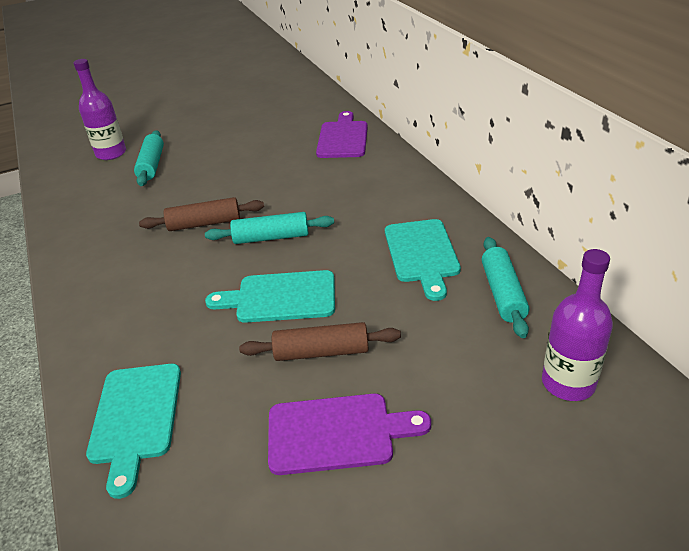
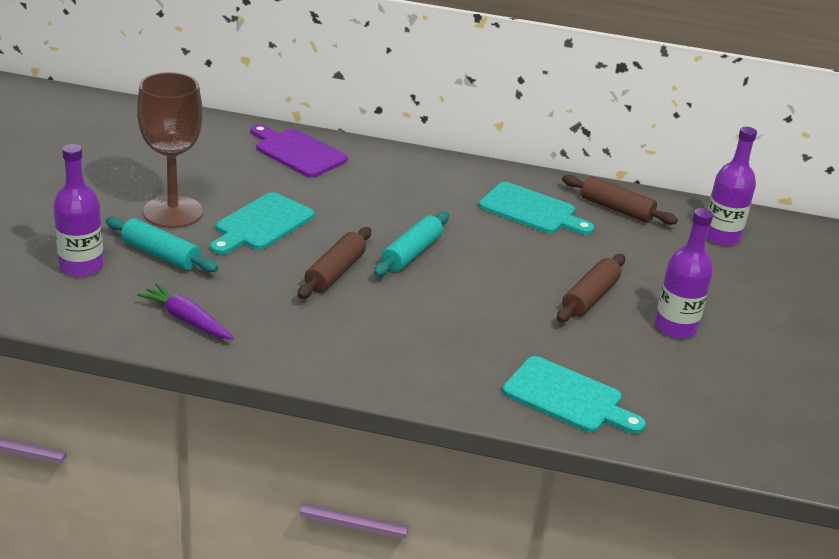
camera: 60 degrees left, 5 degrees down
(85, 207) = (186, 320): none -> purple carrot
(206, 144) = (173, 212): none -> brown goblet
(280, 297) = (503, 285): turquoise cutting board -> turquoise cutting board (261, 224)
(337, 433) = (675, 327): purple cutting board -> purple bottle
(503, 293) = (616, 209): turquoise rolling pin -> brown rolling pin

